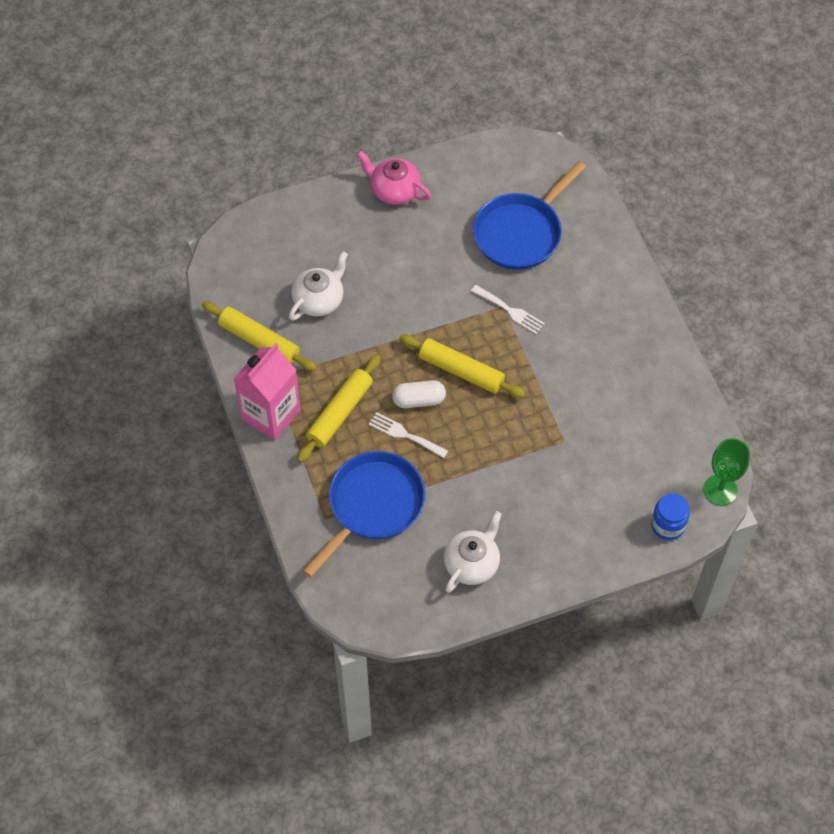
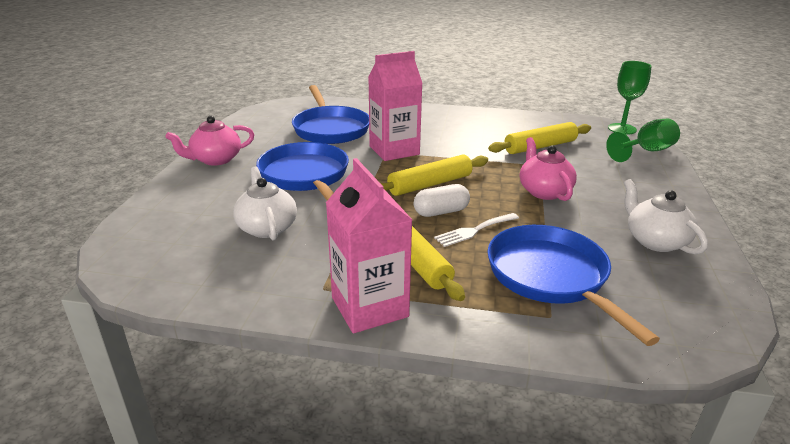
camera: 60 degrees left, 30 degrees down
(259, 341) = (265, 281): yellow rolling pin -> yellow rolling pin (540, 147)
(411, 274) = (306, 176): none -> blue pan
(419, 400) = (441, 212): white capsule -> white capsule turned 45 degrees clockwise
(508, 461) = (544, 191): none -> pink teapot
(510, 311) = (394, 150): white fork -> pink carton
(668, 525) = (646, 151): blue jar -> green goblet

